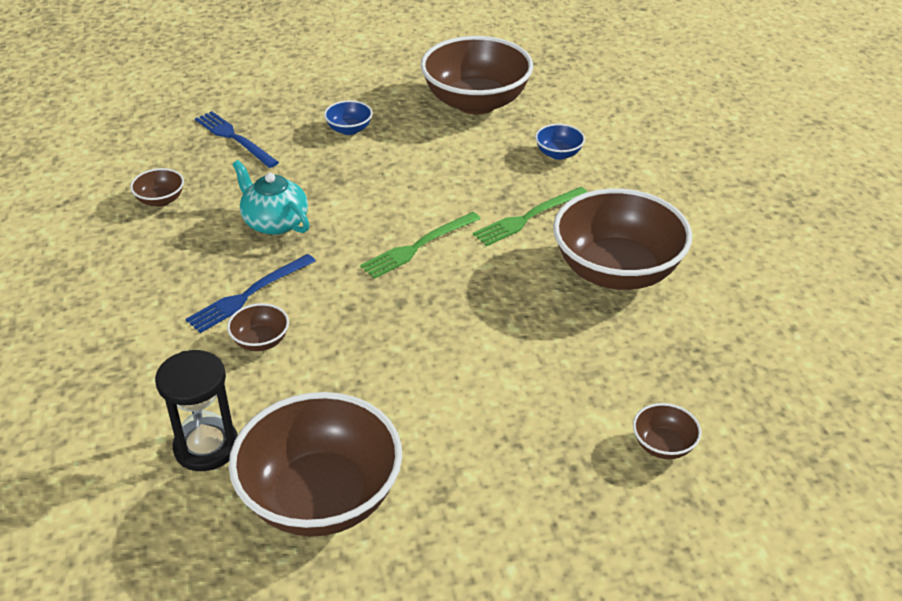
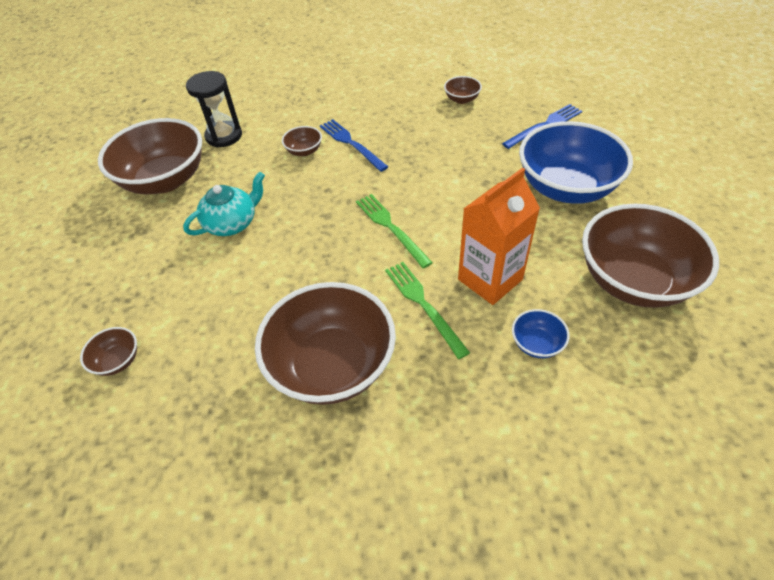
camera: 100 degrees right, 10 degrees up
(274, 222) = (431, 151): turquoise teapot -> turquoise teapot (232, 223)
(349, 129) = (566, 188): blue bowl -> blue bowl, size x2.37
(487, 178) = (490, 279): none -> orange carton

